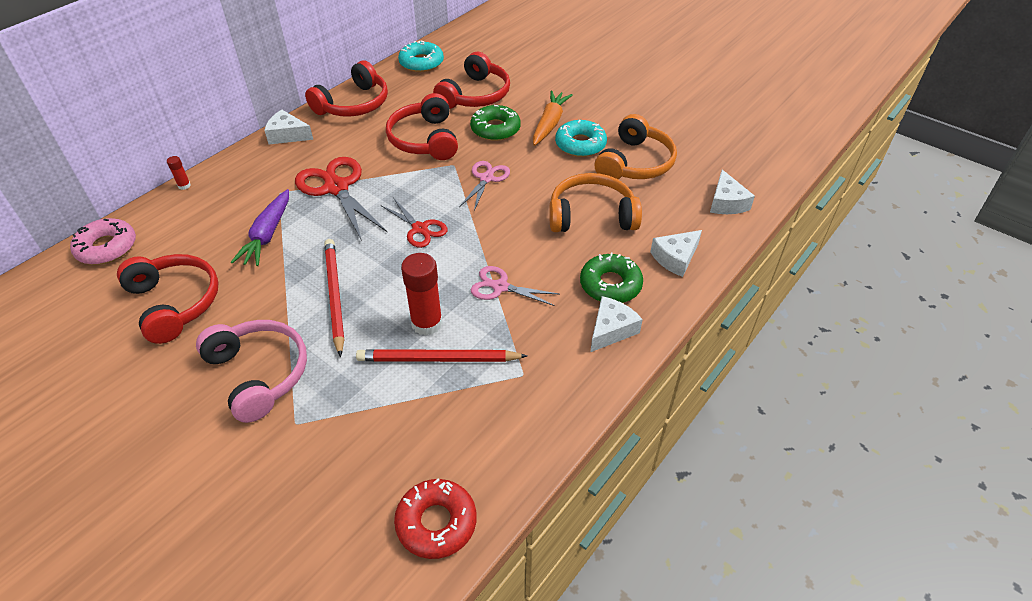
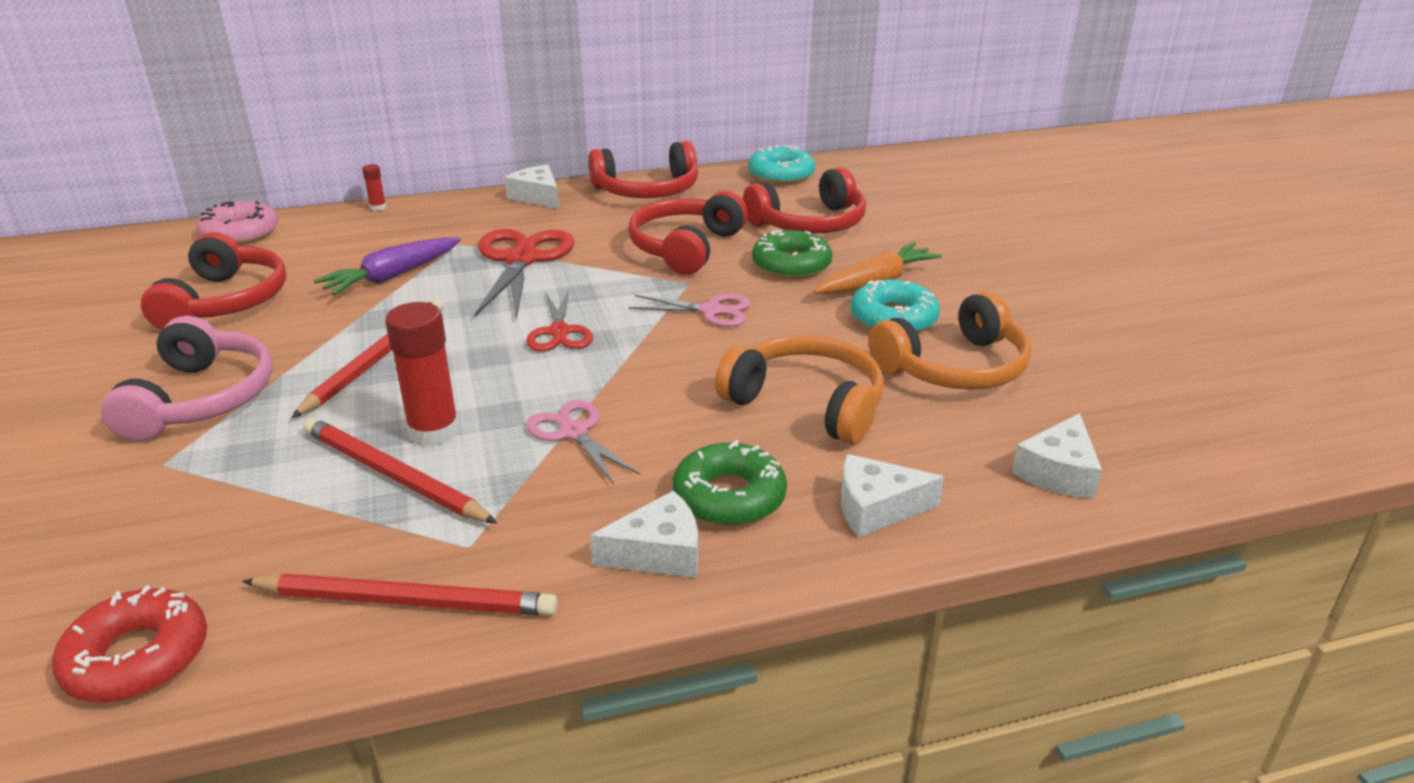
camera: 35 degrees right, 15 degrees down
(486, 178) = (711, 311): pink scissors -> pink scissors turned 45 degrees clockwise
(529, 417) = (407, 601): none -> red pencil

